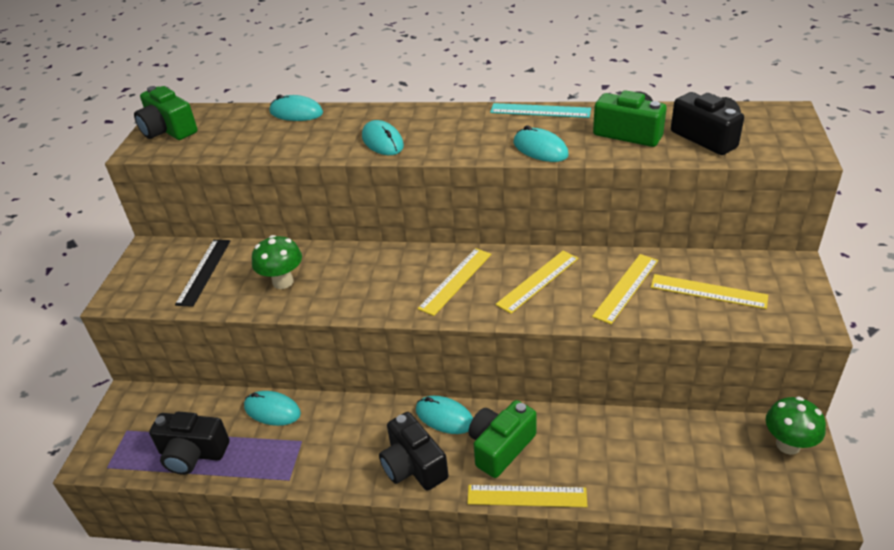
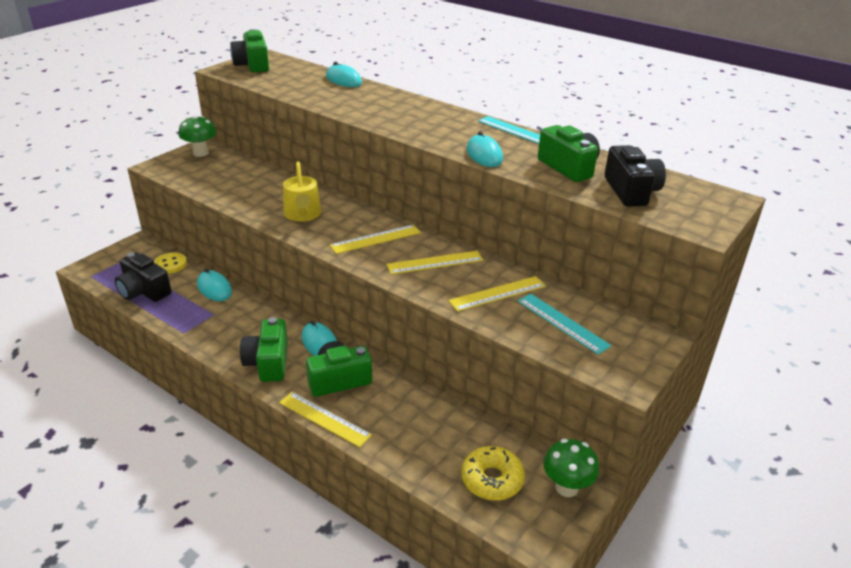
camera: 25 degrees right, 5 degrees down
(192, 406) = (170, 264): none -> yellow button
(204, 272) = (221, 171): black ruler -> none
(283, 282) = (262, 195): green mushroom -> green mushroom (201, 153)
(351, 286) = (302, 214): none -> yellow watering can
(382, 141) = (378, 114): turquoise mouse -> none
(413, 466) = (268, 362): black camera -> green camera
(708, 291) = (562, 323): yellow ruler -> turquoise ruler
(726, 472) = (492, 479): none -> yellow donut

